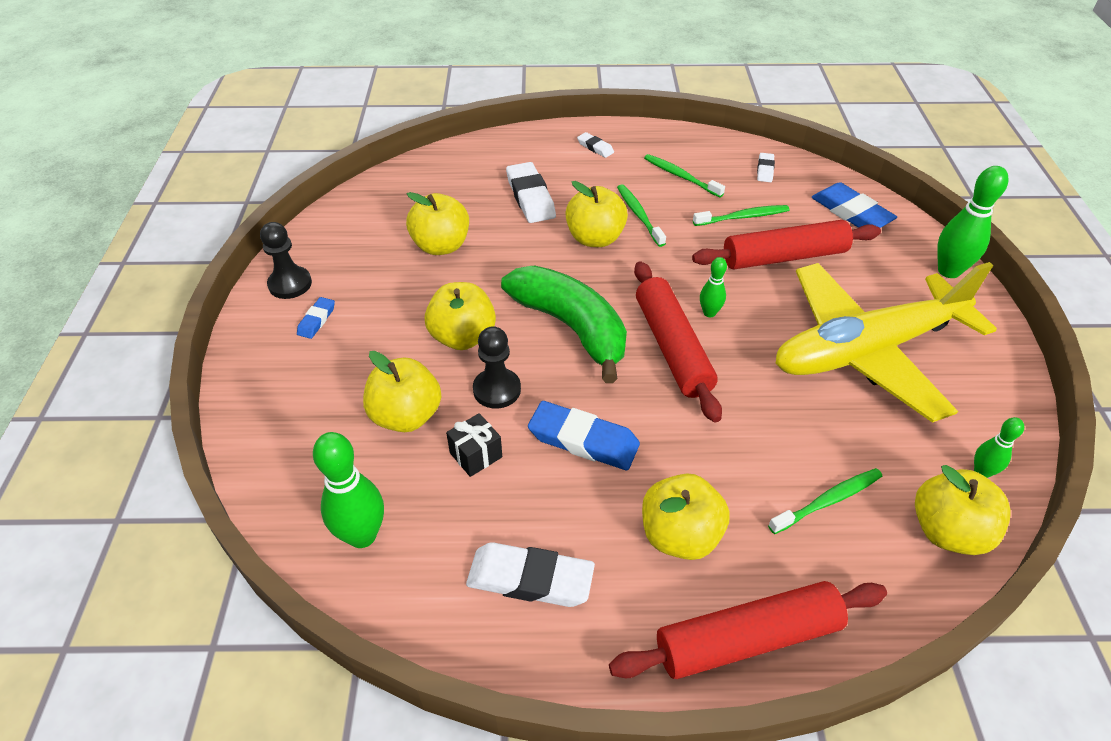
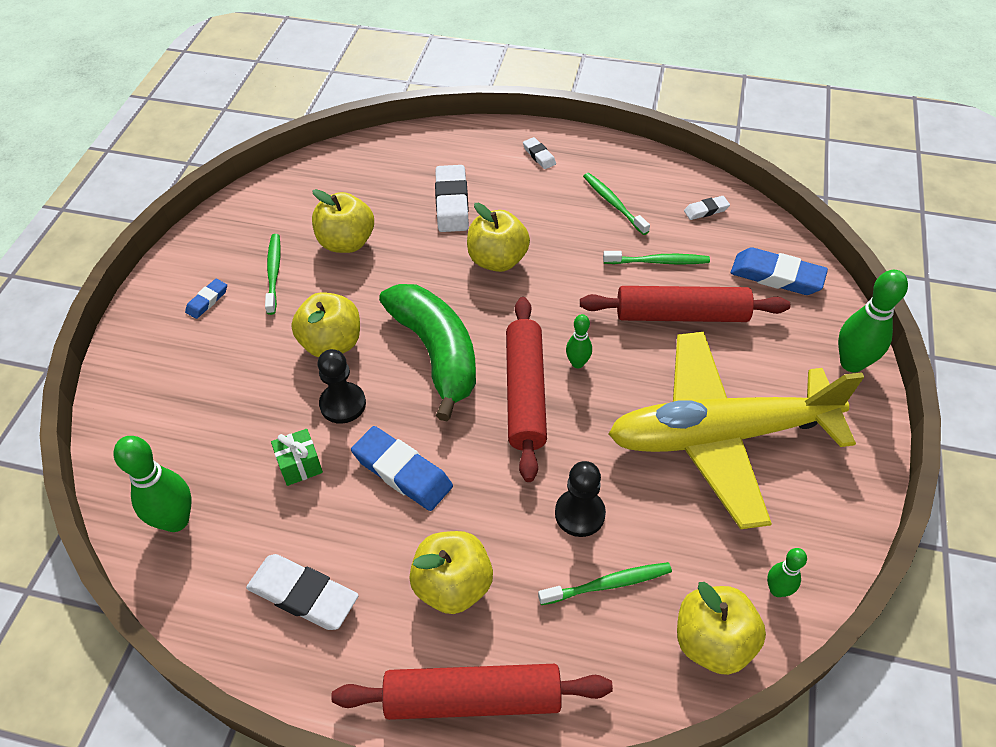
camera: 15 degrees right, 5 degrees up
(290, 284) = (196, 259): black pawn -> black pawn (579, 514)
(406, 416) = (253, 413): yellow apple -> none
(476, 455) = (300, 465): black gift -> green gift
(639, 215) = (552, 241): green toothbrush -> green toothbrush (274, 273)
(765, 170) = (706, 210): white eraser -> white eraser turned 45 degrees clockwise
(851, 212) = (776, 276): blue eraser -> blue eraser turned 45 degrees counterclockwise

